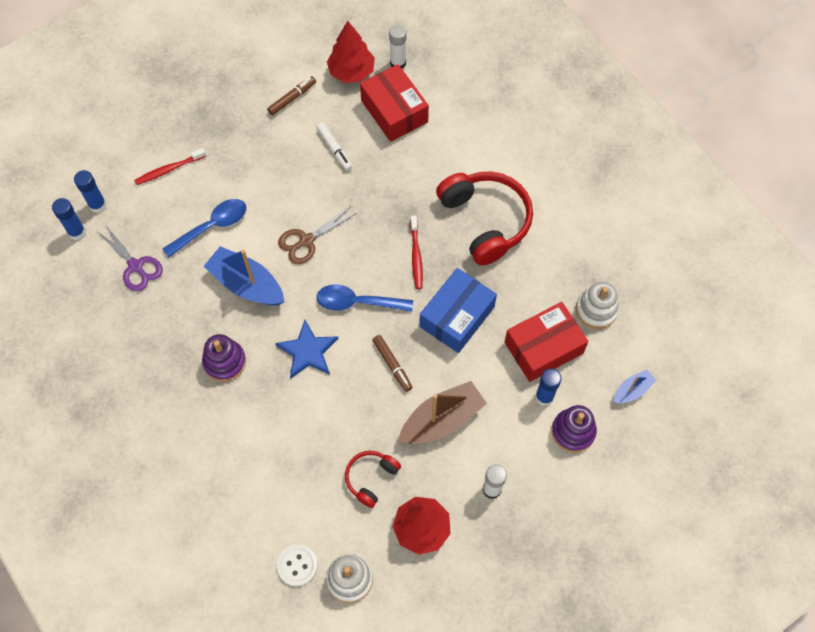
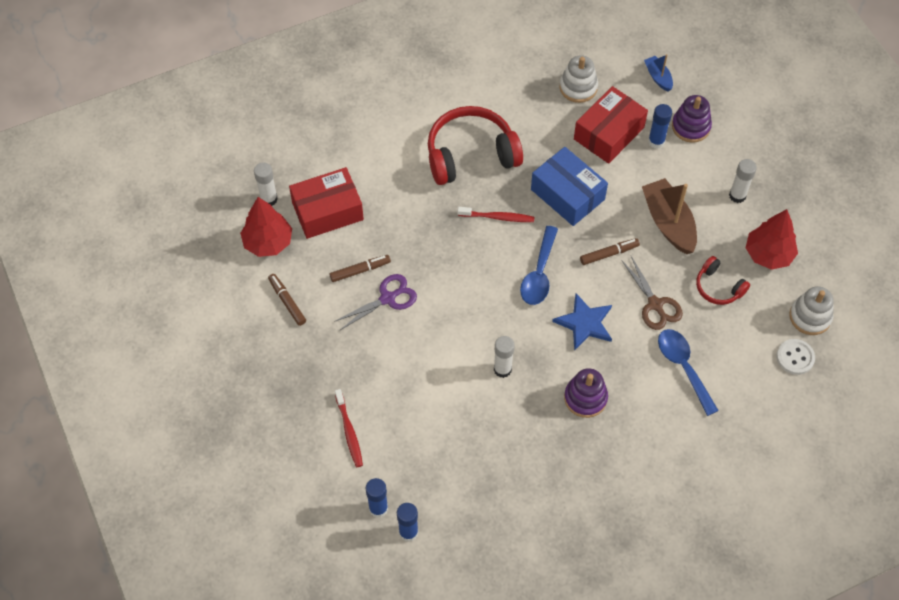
camera: 80 degrees left, 5 degrees down
(135, 266) = (462, 474): purple scissors -> purple scissors (387, 298)
(212, 227) = (429, 395): blue spoon -> blue spoon (683, 367)
(246, 284) = (502, 369): blue boat -> white glue stick
(306, 241) = (463, 309): brown scissors -> brown scissors (655, 304)
(334, 149) = (360, 270): white marker -> brown marker
(543, 347) = (608, 133): red box -> red box turned 60 degrees clockwise

